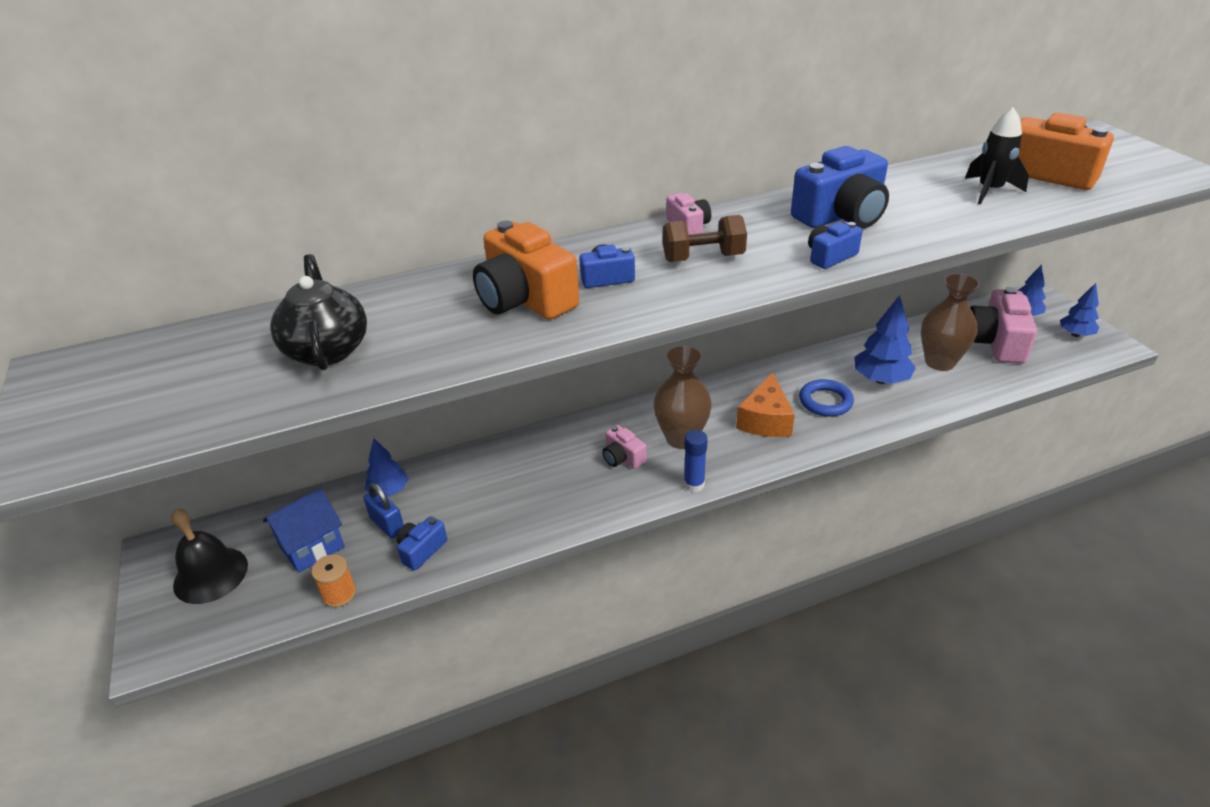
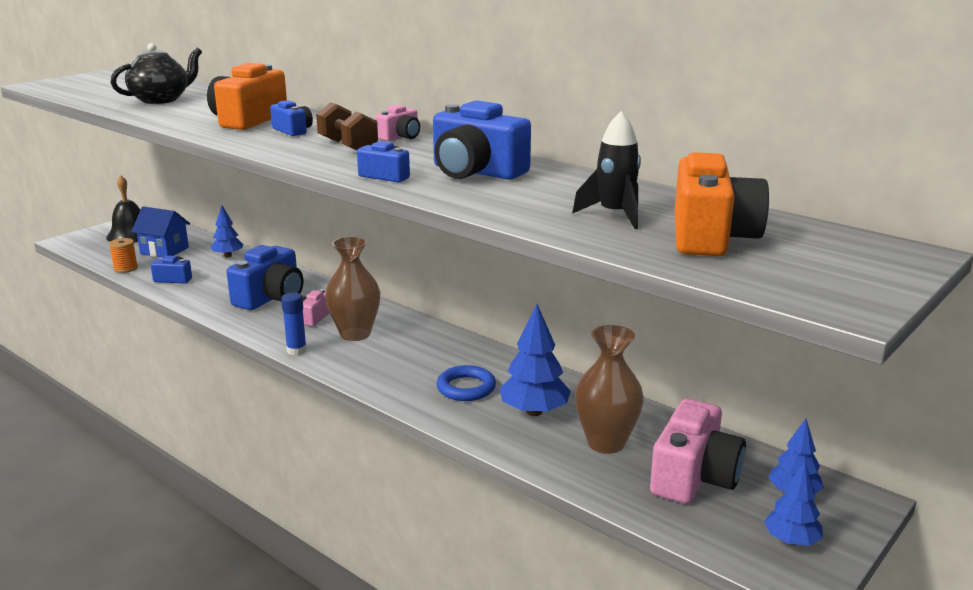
camera: 60 degrees right, 15 degrees down
(387, 525) = (194, 264): blue padlock -> none
(547, 478) = (271, 297): none -> blue camera
(765, 420) = (410, 364): orange cheese -> none
(995, 342) = (694, 477): pink camera -> pink camera turned 135 degrees clockwise

